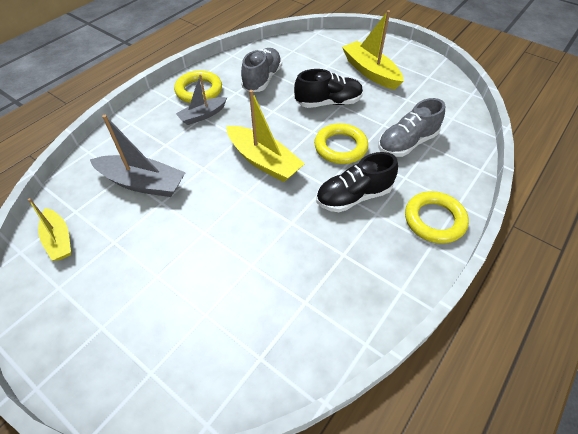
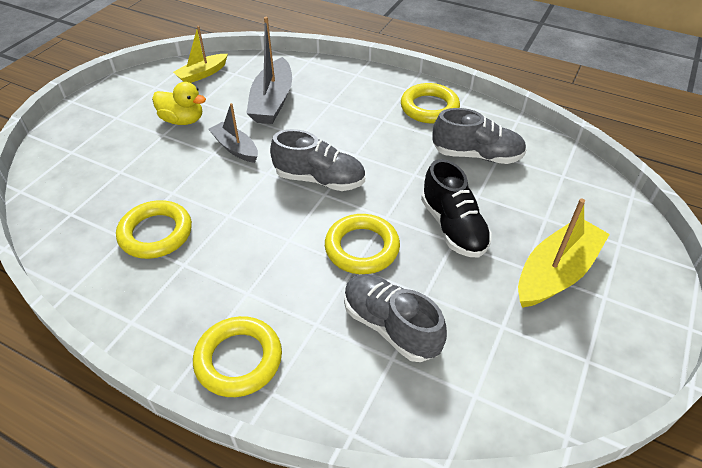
camera: 80 degrees right, 5 degrees down
(139, 257) = (183, 120): none -> yellow duck
(202, 115) = (385, 119): grey boat -> grey boat (235, 148)
(263, 161) = (320, 179): yellow boat -> grey shoe
(304, 276) = (156, 233): none -> yellow ring
(353, 196) = (272, 268): black shoe -> none

